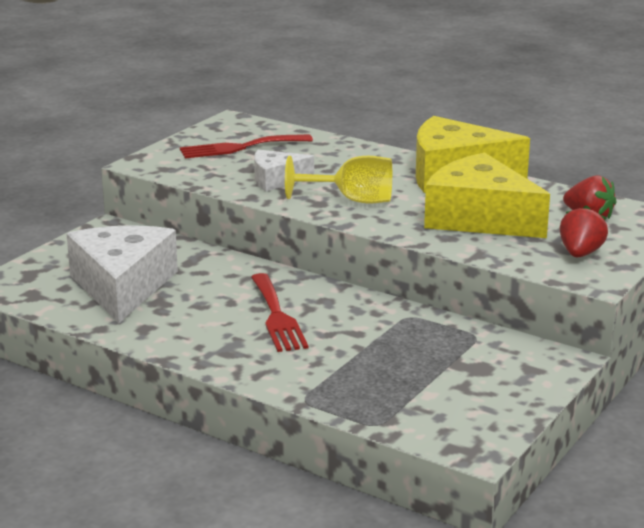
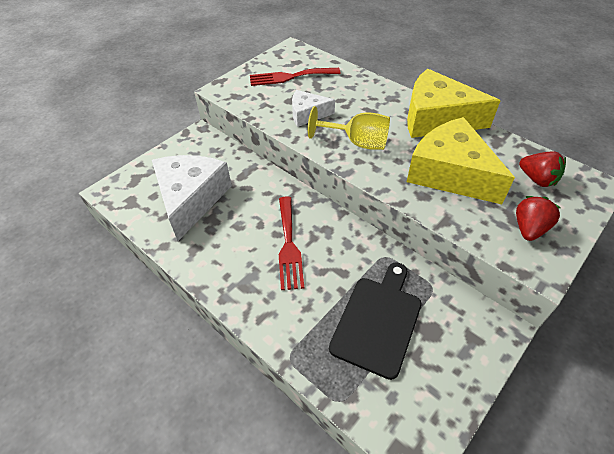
camera: 10 degrees right, 25 degrees up
(411, 365) = (378, 321): none -> black cutting board

